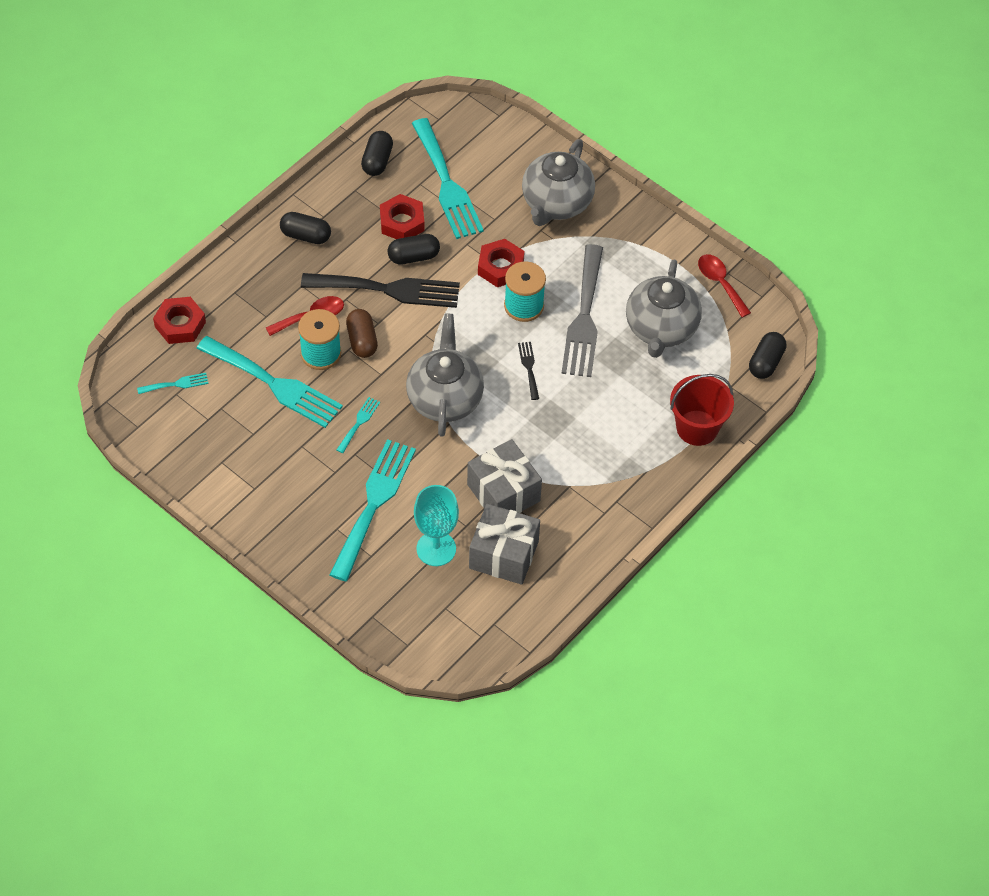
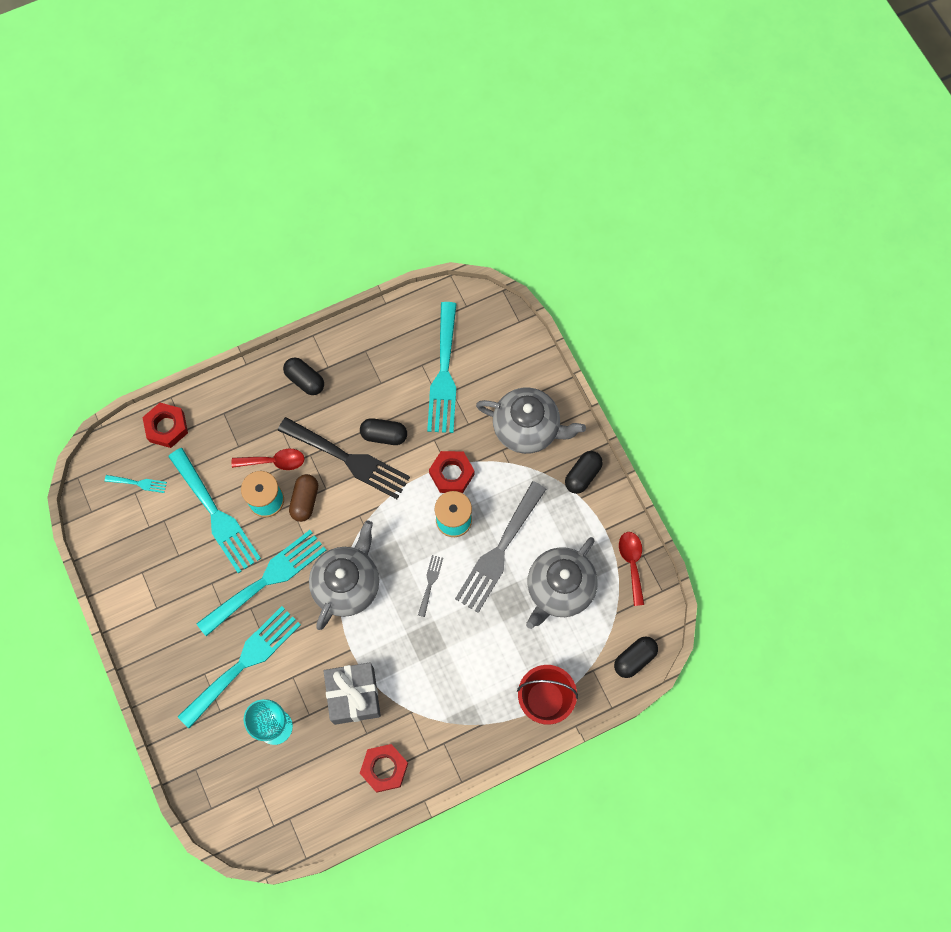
camera: 25 degrees right, 15 degrees up
(359, 423) = (267, 579): turquoise fork -> turquoise fork, size x2.31
(377, 161) = (396, 329): black capsule -> black capsule (582, 475)
(402, 222) = (389, 397): red nut -> red nut (384, 768)
(503, 555) = (327, 756): grey gift -> none
(529, 368) = (430, 582): black fork -> grey fork
(556, 203) = (527, 428): grey teapot -> grey teapot turned 120 degrees counterclockwise

